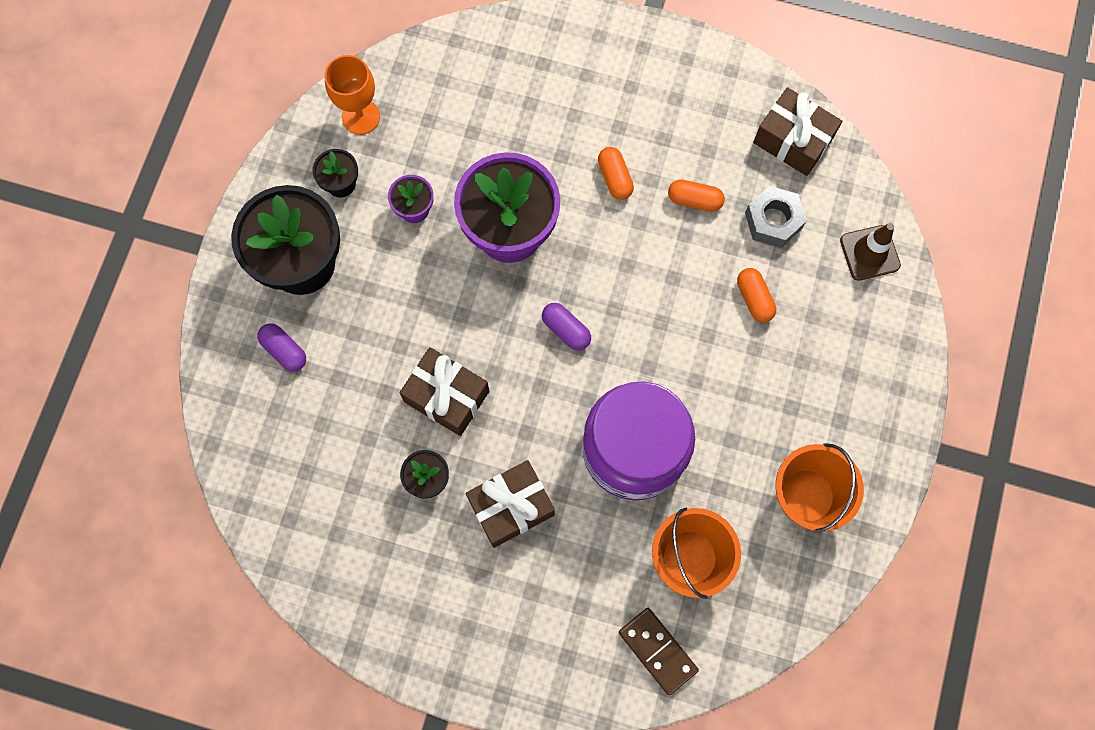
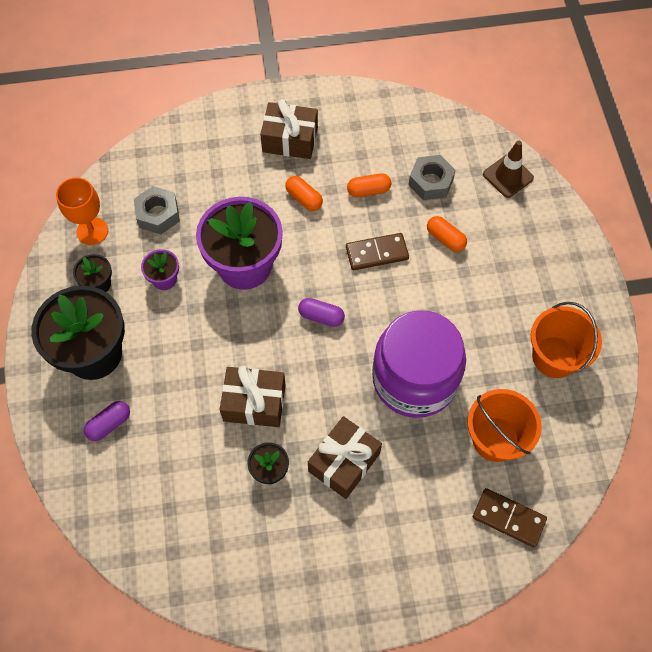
camera: 25 degrees left, 10 degrees down
(284, 350) = (109, 424): purple capsule -> purple capsule turned 60 degrees counterclockwise
(441, 127) = (158, 214): none -> grey nut
(666, 281) = (377, 253): none -> brown domino
(793, 140) = (416, 125): brown gift -> brown gift (290, 139)

